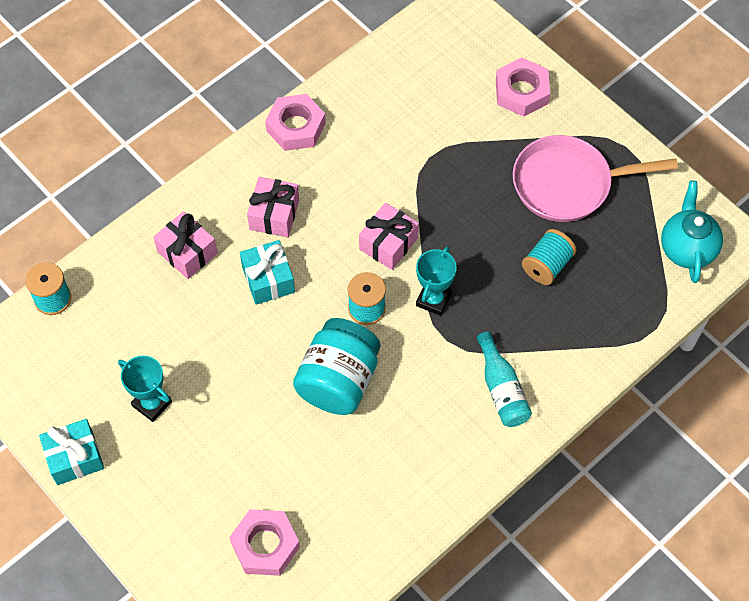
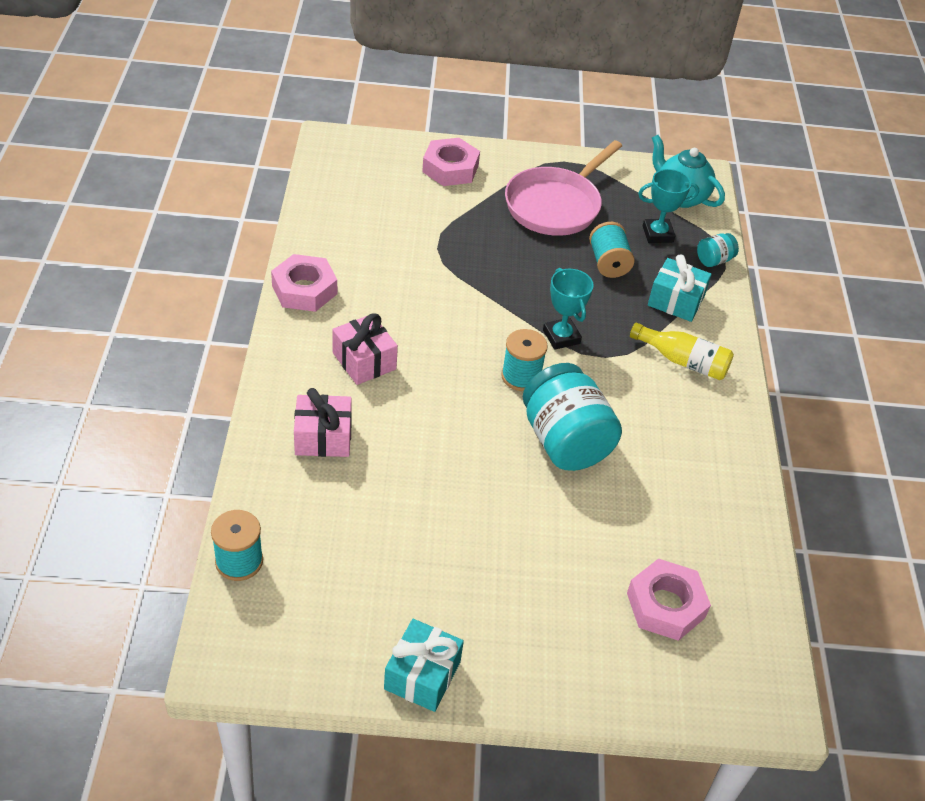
camera: 50 degrees left, 15 degrees down
(152, 404) = (437, 575): turquoise trophy -> turquoise trophy (657, 234)
(268, 279) = (418, 410): turquoise gift -> turquoise gift (676, 301)
(388, 243) = (480, 322): pink gift -> none
(501, 389) = (683, 361): turquoise bottle -> yellow bottle
(640, 326) = (714, 260): none -> turquoise jar

